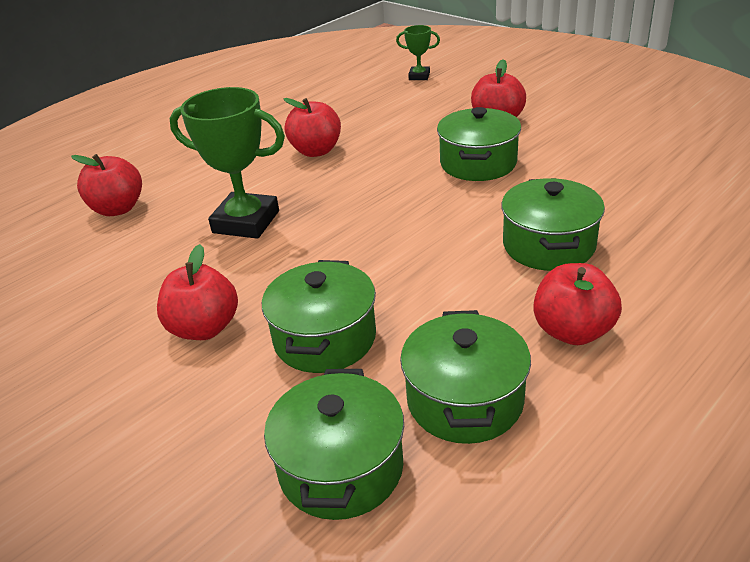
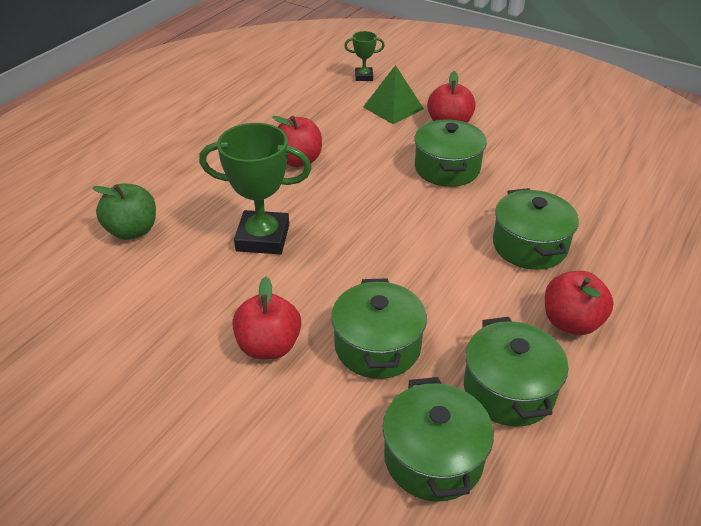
camera: 15 degrees left, 5 degrees up
(118, 209) = (132, 231): red apple -> green apple
(440, 105) = (393, 108): none -> green pyramid

